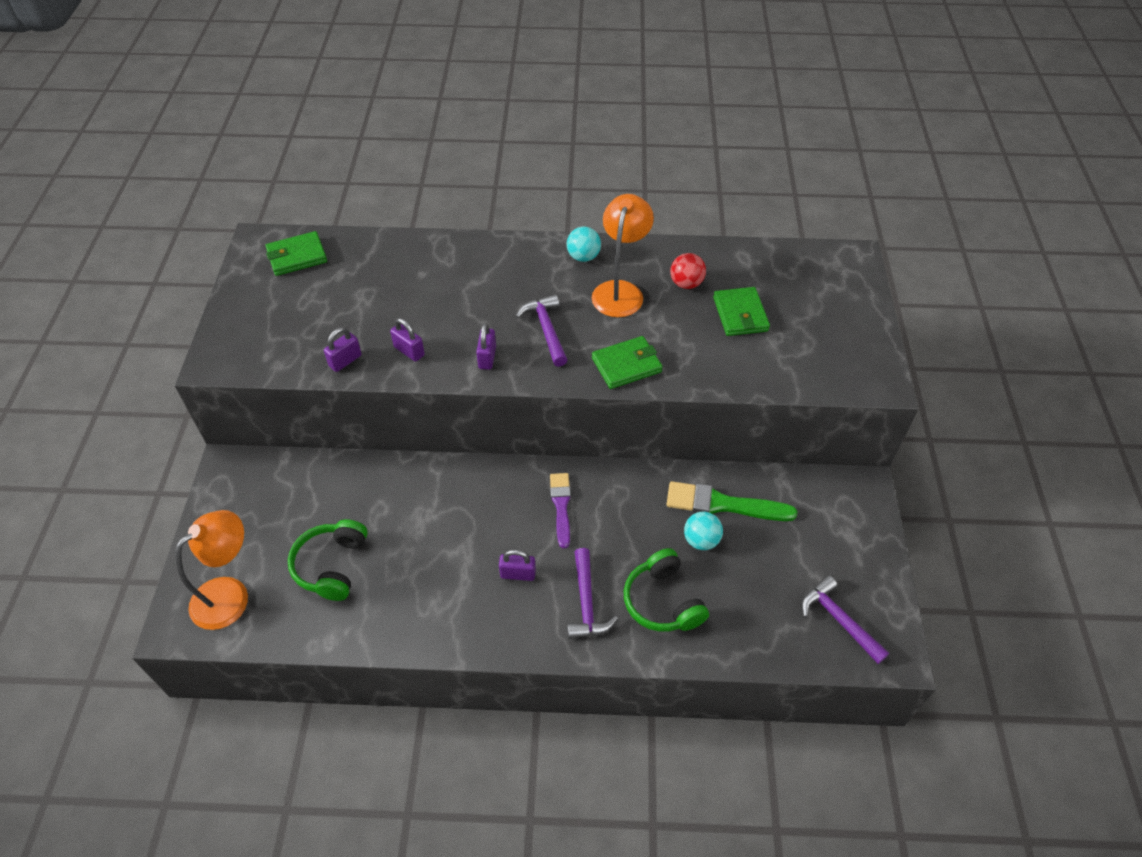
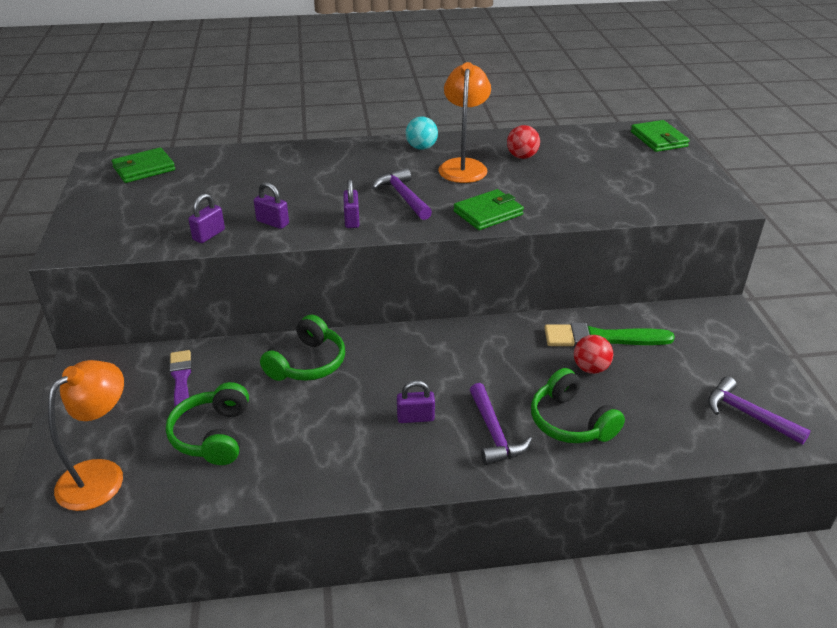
camera: 10 degrees left, 15 degrees down
(430, 494) = (307, 363): none -> green headphones
(561, 506) = (443, 358): purple brush -> purple brush (181, 379)
(701, 540) = (590, 368): turquoise ball -> red ball
(740, 314) = (579, 172): green wallet -> green wallet (658, 139)

